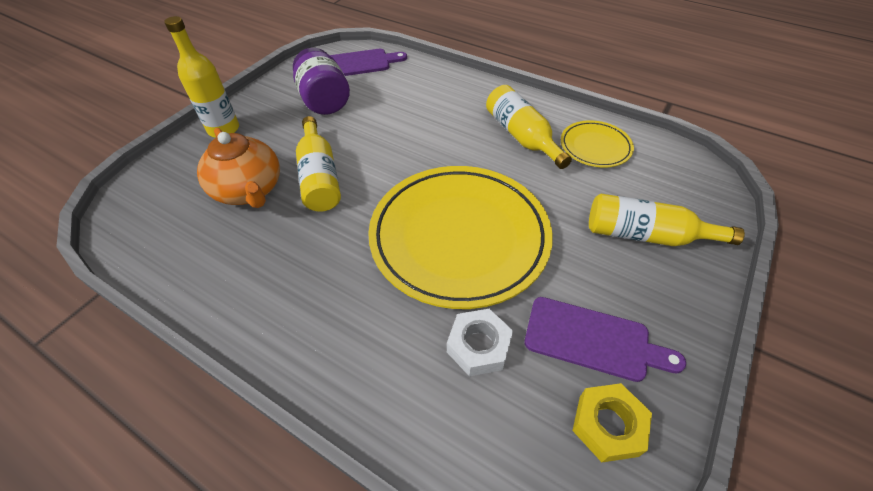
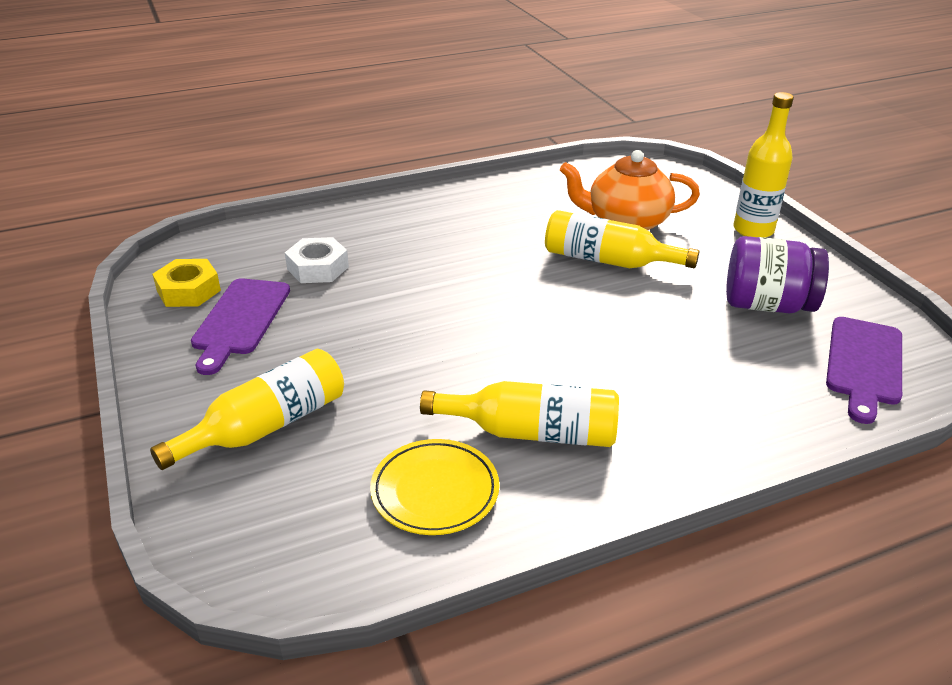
camera: 125 degrees right, 15 degrees down
(459, 238) = (428, 305): yellow plate -> none
(593, 340) = (240, 320): purple cutting board -> purple cutting board turned 45 degrees counterclockwise

